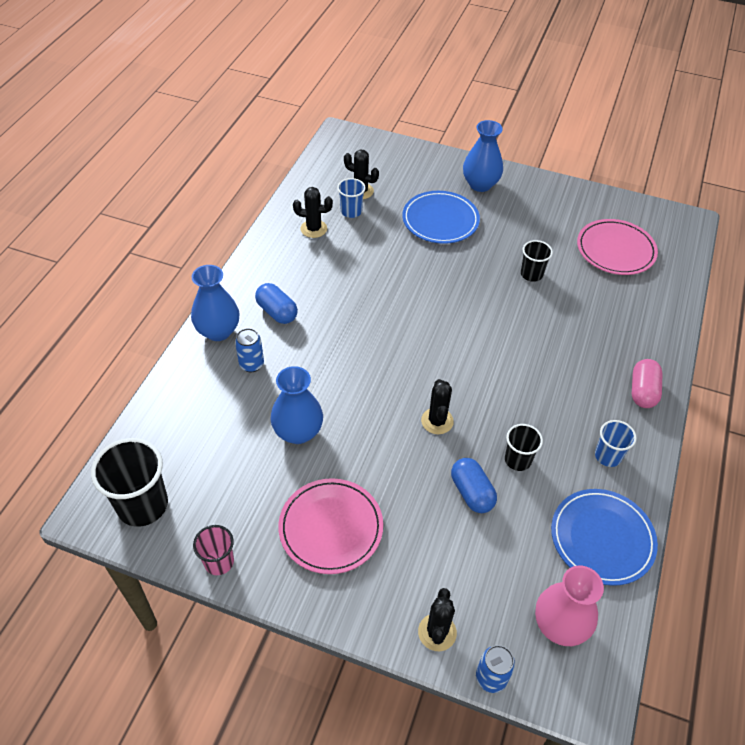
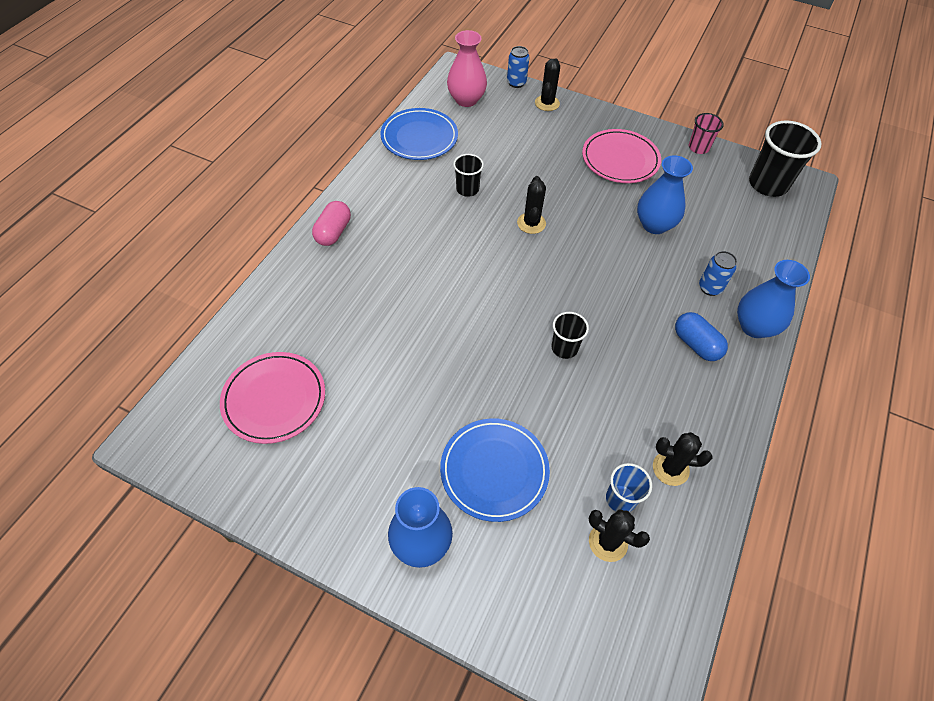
camera: 175 degrees left, 5 degrees up
(472, 492) = (510, 171): blue capsule -> none
(531, 274) = (395, 371): black cup -> black cup (564, 348)
(608, 456) = (391, 186): blue cup -> none

